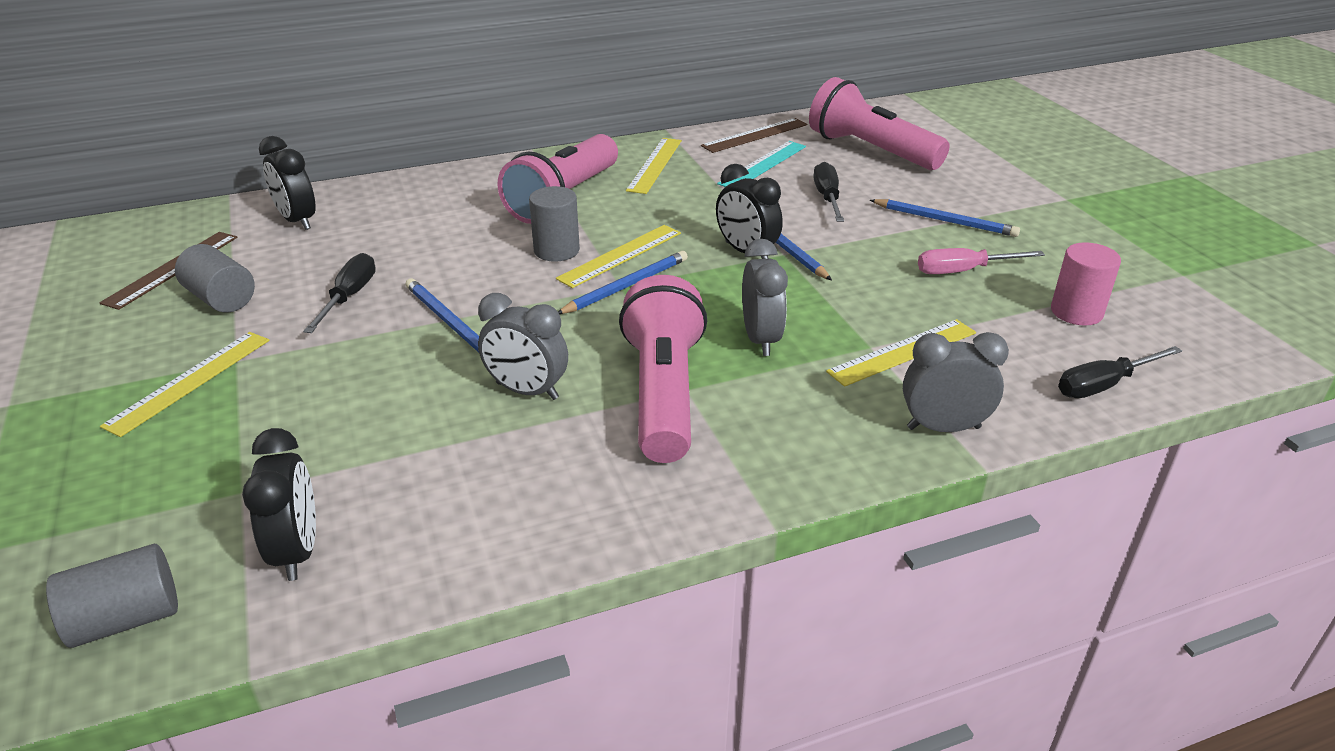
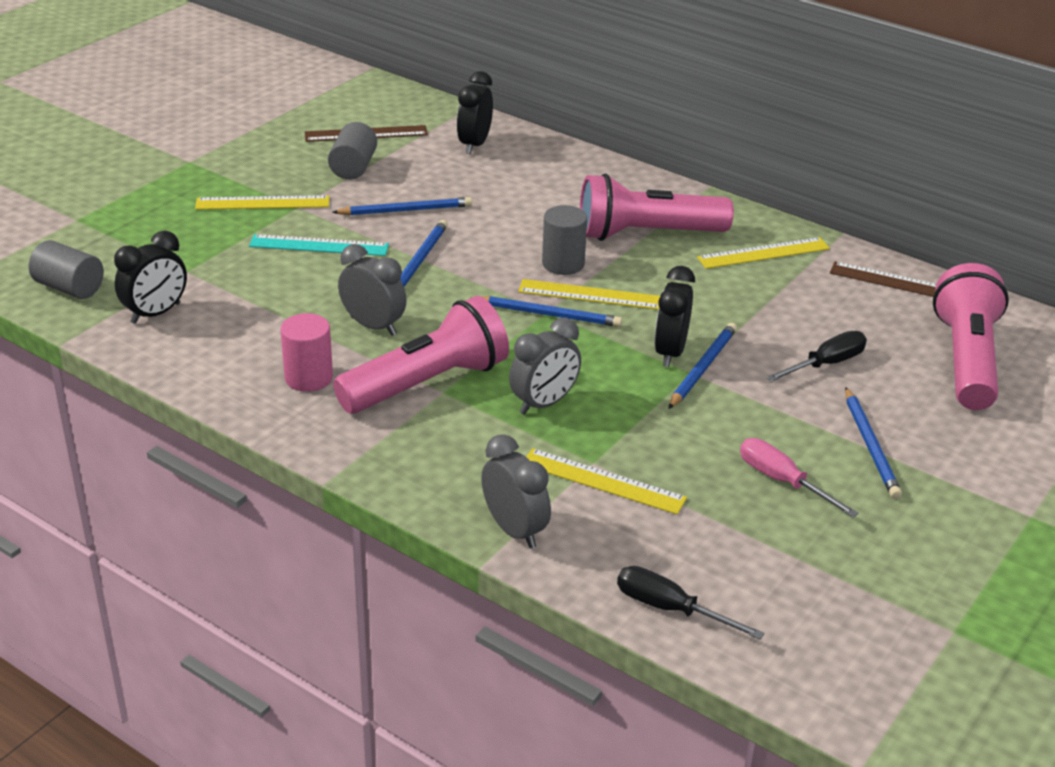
camera: 55 degrees right, 0 degrees up
(349, 297) = (406, 210): black screwdriver -> blue pencil
(527, 391) = (373, 326): grey clock -> grey clock turned 135 degrees clockwise
(762, 165) = (843, 308): turquoise ruler -> turquoise ruler (319, 245)
(1076, 312) = (784, 568): pink cylinder -> pink cylinder (308, 378)

